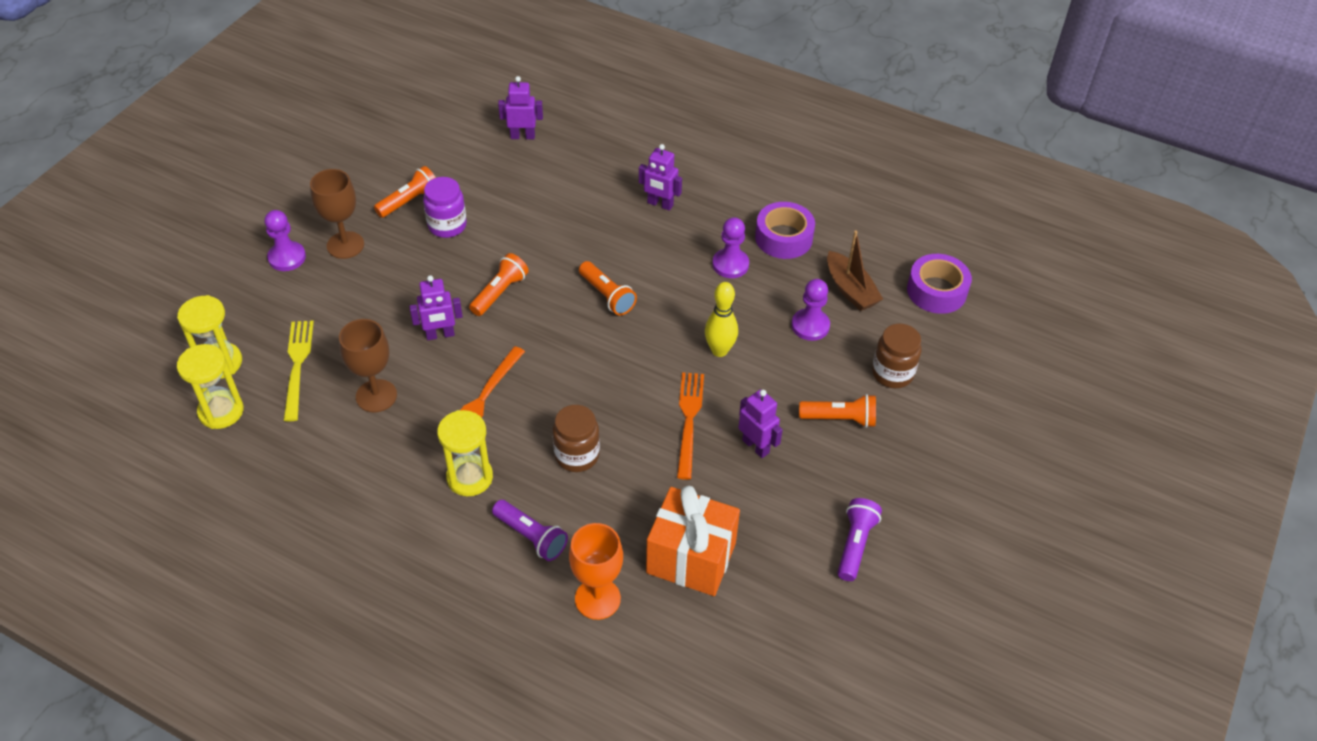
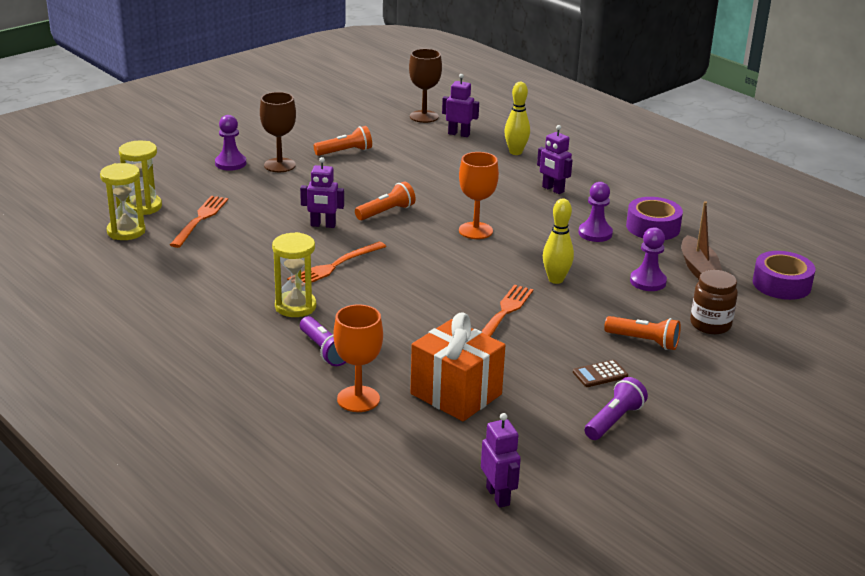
camera: 20 degrees right, 20 degrees down
(297, 365) = (200, 219): yellow fork -> orange fork
(376, 396) = (250, 247): brown goblet -> brown goblet (424, 116)
(447, 225) = (367, 169): purple jar -> none
(577, 455) = (393, 313): brown jar -> none
(596, 151) = (515, 152): none -> yellow bowling pin
(607, 296) = (475, 231): orange flashlight -> orange goblet
(756, 446) = (555, 341): purple robot -> purple robot (498, 496)
(817, 481) = (600, 374): none -> brown calculator

